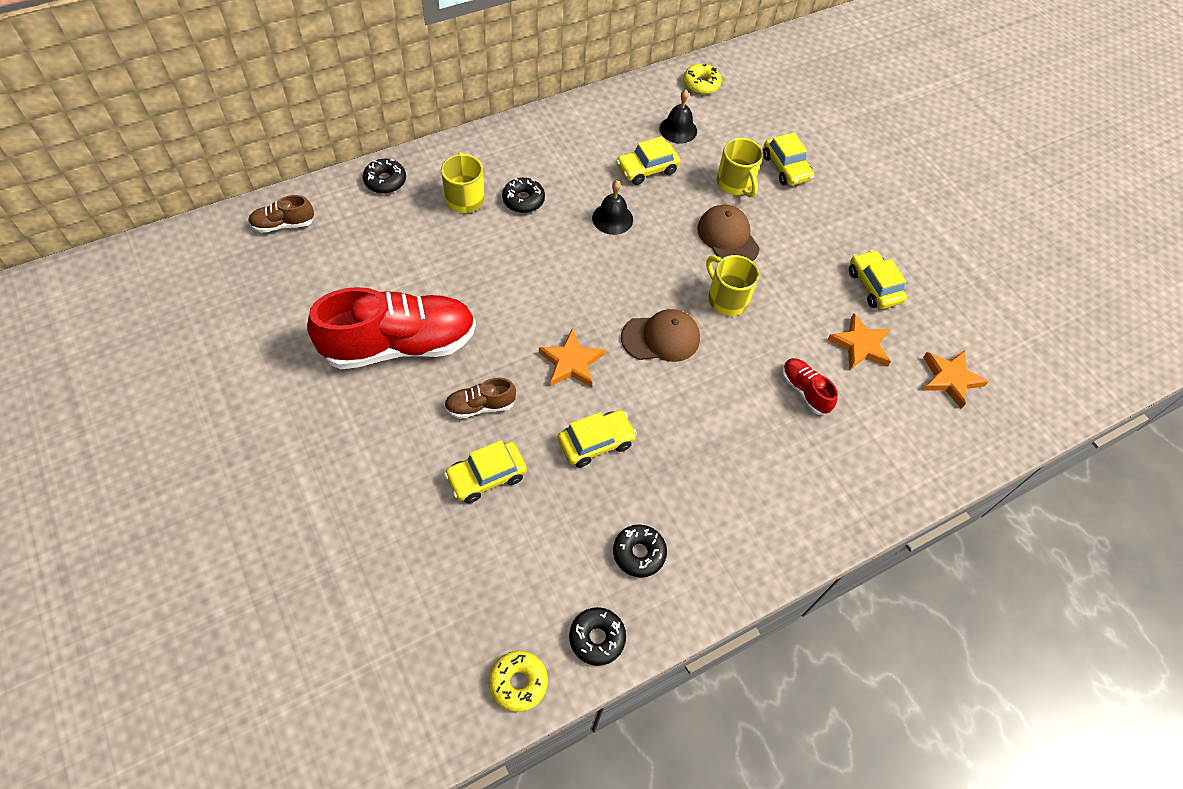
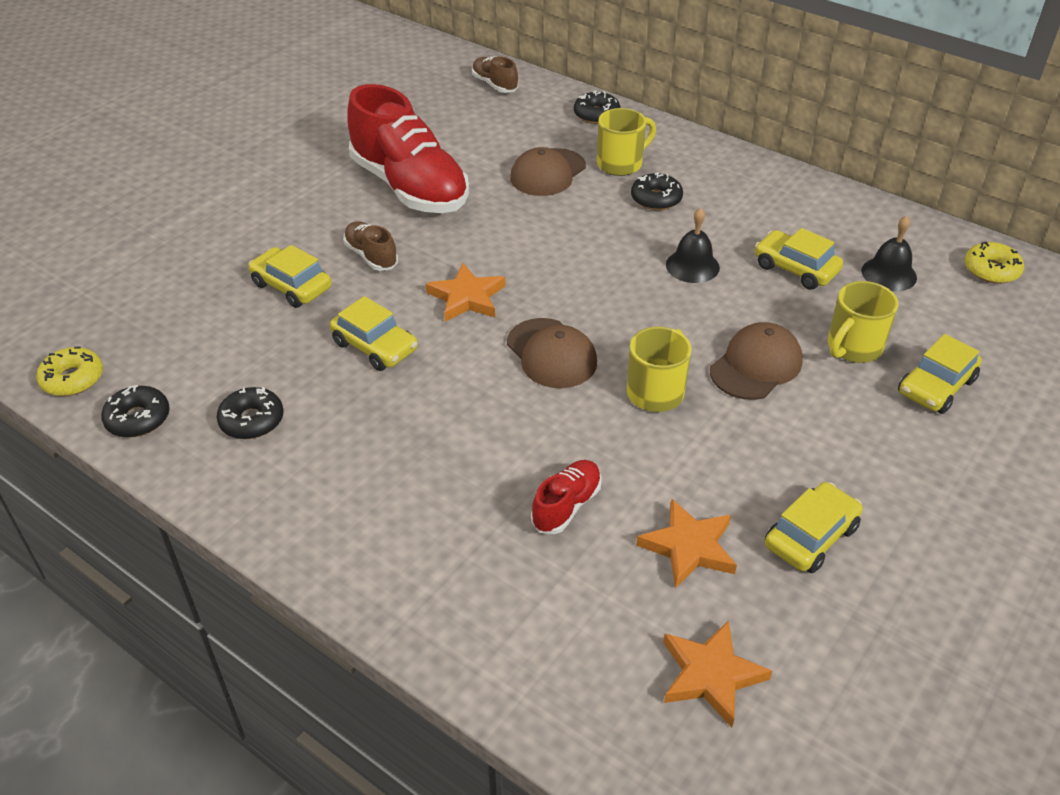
camera: 70 degrees right, 15 degrees down
(444, 247) = (547, 173): none -> brown cap

